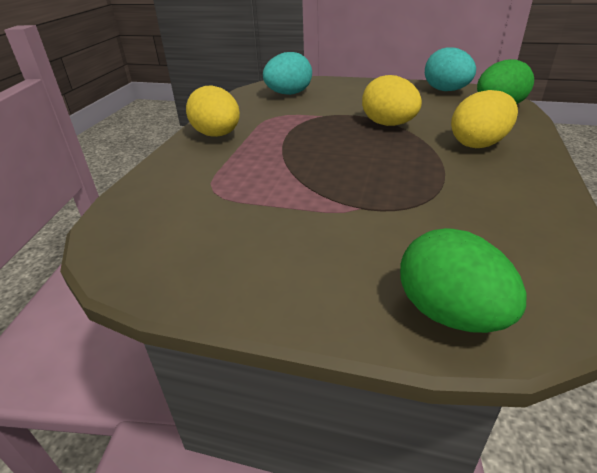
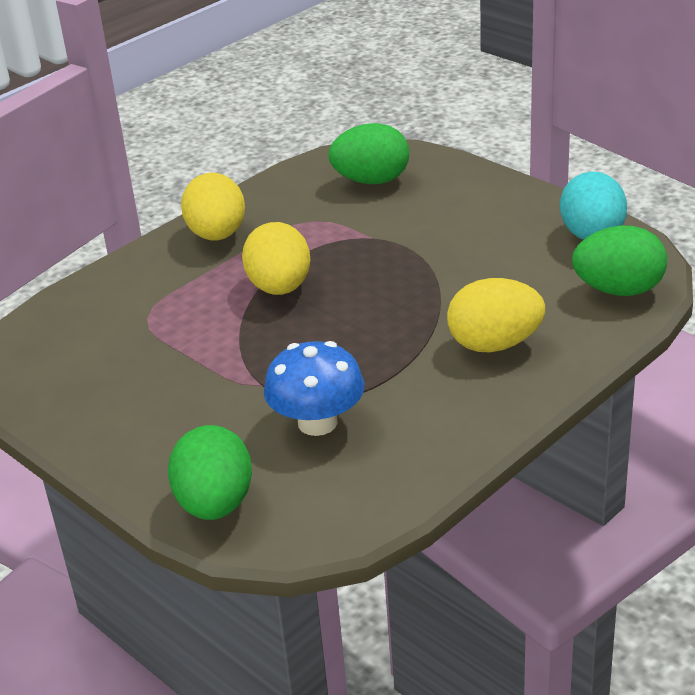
camera: 30 degrees right, 0 degrees up
(288, 94) = (371, 181): turquoise egg -> green egg
(389, 124) = (430, 278): yellow egg -> yellow egg (279, 288)
(439, 219) = (317, 422): none -> blue mushroom

